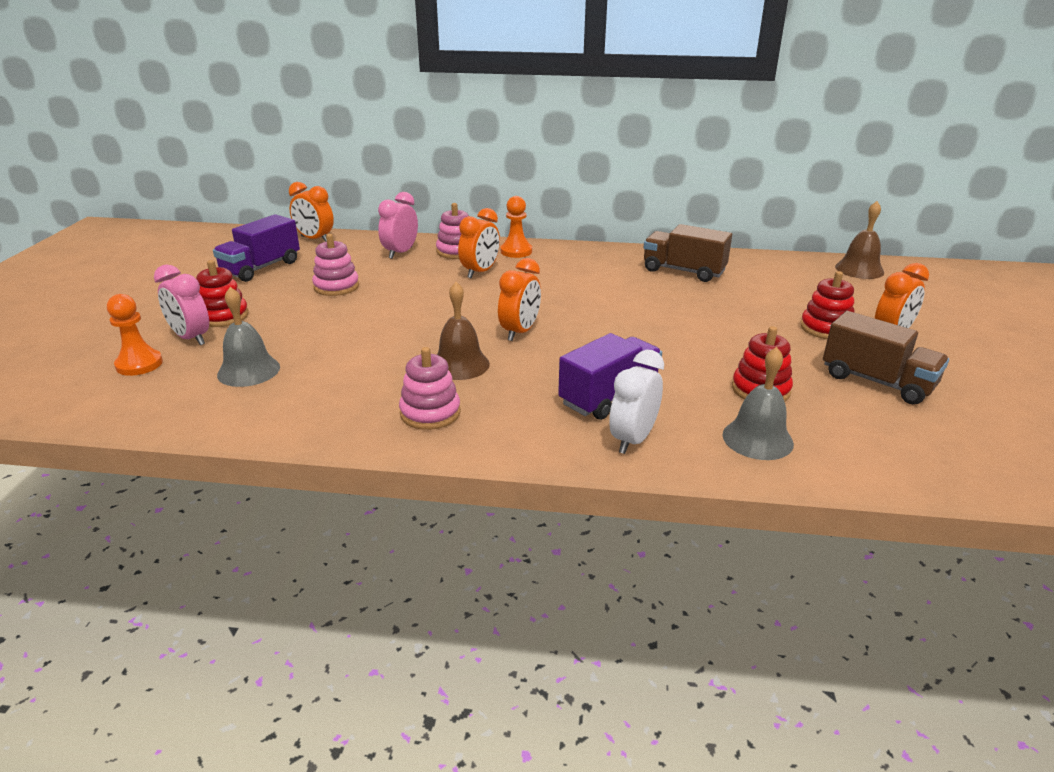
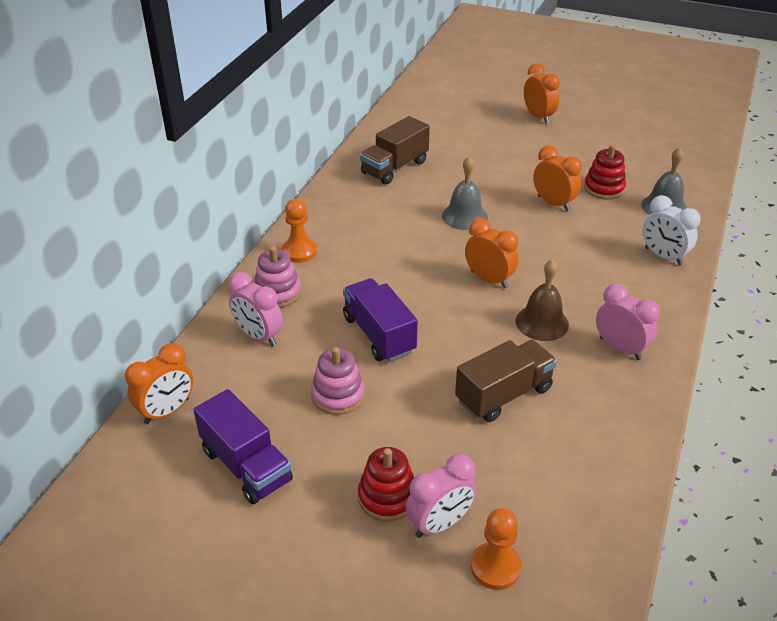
camera: 75 degrees left, 10 degrees up
(248, 371) = (528, 468): grey bell -> grey bell (464, 216)
(430, 413) = (620, 348): pink stacking toy -> pink clock
(480, 272) = (344, 283): orange clock -> orange clock (553, 203)
(609, 396) = (605, 254): purple truck -> purple truck (379, 334)
(825, 328) = (521, 137): red stacking toy -> none
(859, 269) = (426, 91): brown bell -> none
(877, 381) = (599, 143): brown truck -> brown truck (503, 395)

